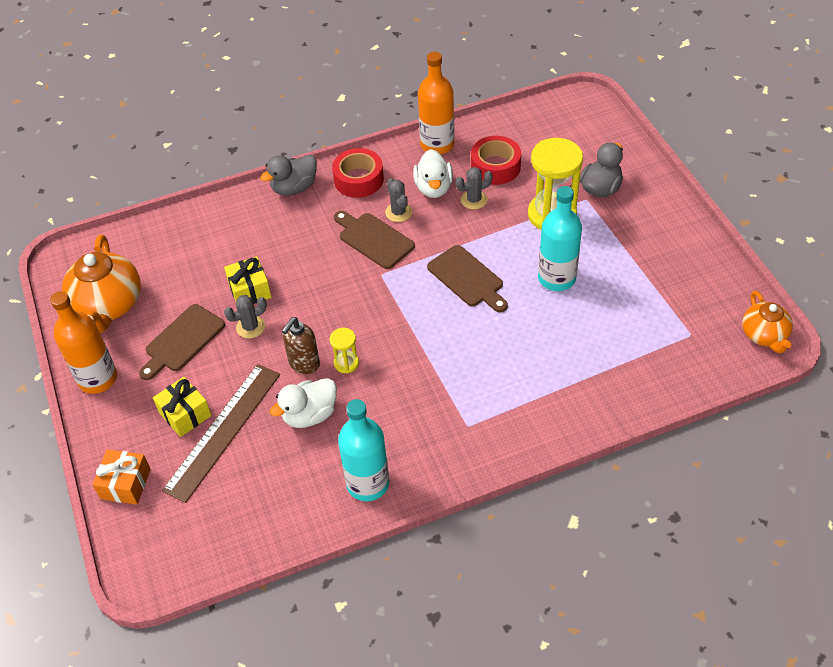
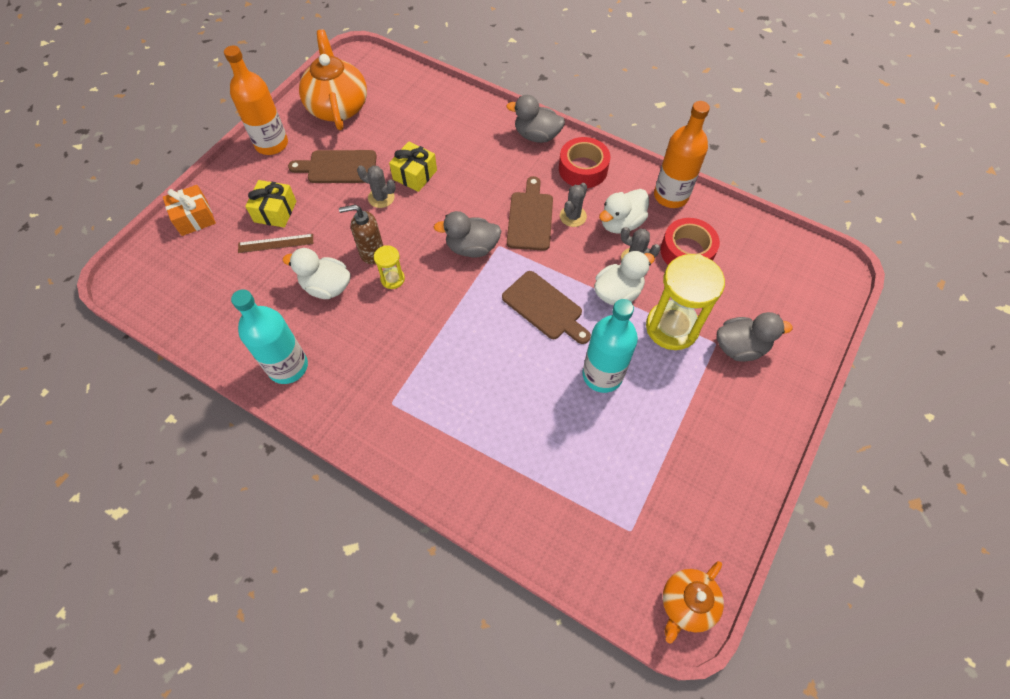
camera: 50 degrees right, 10 degrees up
(108, 305) = (338, 107): orange teapot -> orange teapot turned 120 degrees clockwise
(223, 431) = (276, 243): brown ruler -> brown ruler, size x0.50
(366, 293) = (472, 248): none -> grey duck
(467, 278) = (545, 307): brown cutting board -> brown cutting board turned 60 degrees counterclockwise
(494, 227) = (618, 293): none -> white duck

